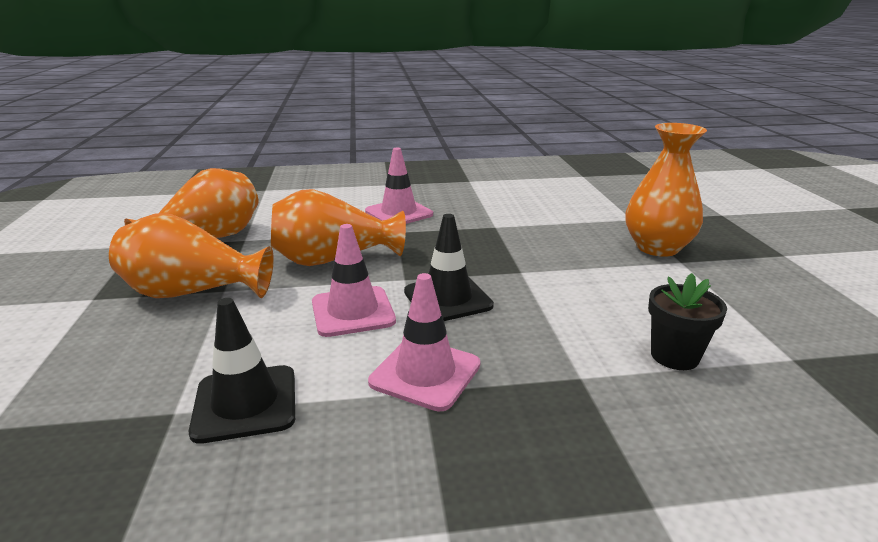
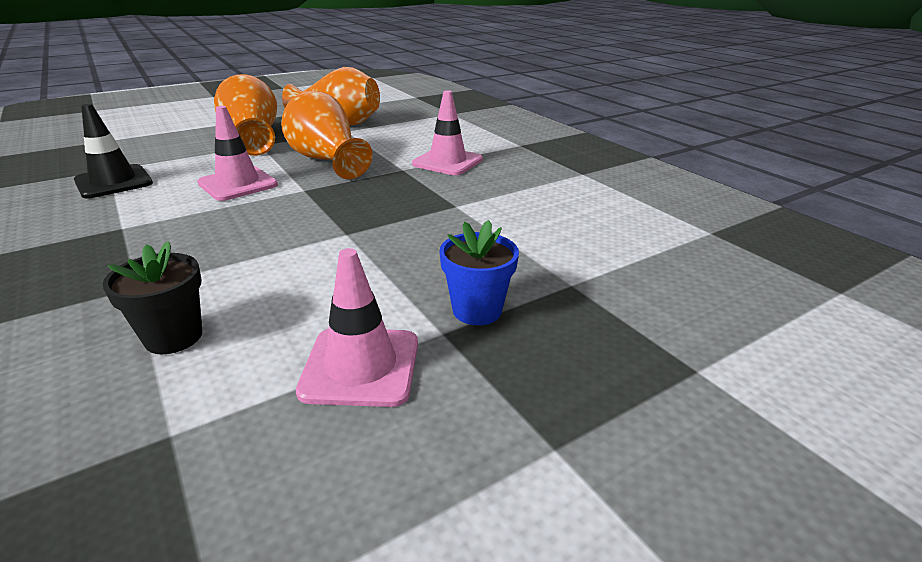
camera: 65 degrees right, 5 degrees up
(425, 373) = (145, 224): pink traffic cone -> pink traffic cone (361, 366)
(447, 299) = (271, 211): black traffic cone -> none
(657, 248) = (477, 310): orange vase -> blue flower pot

